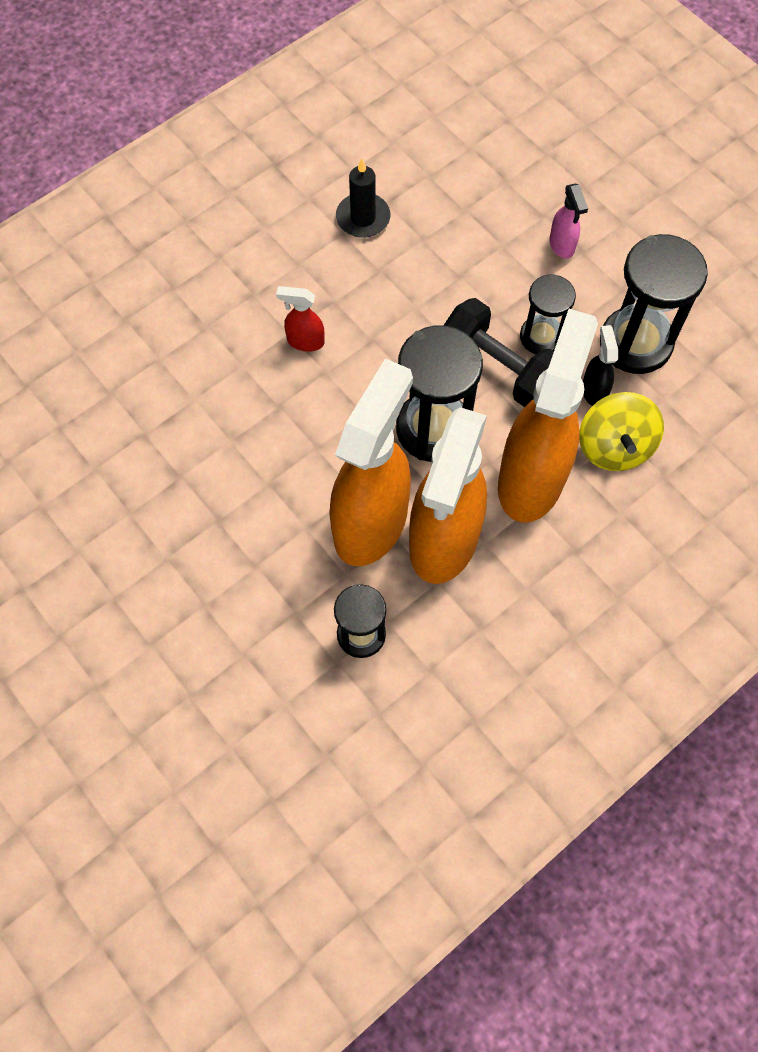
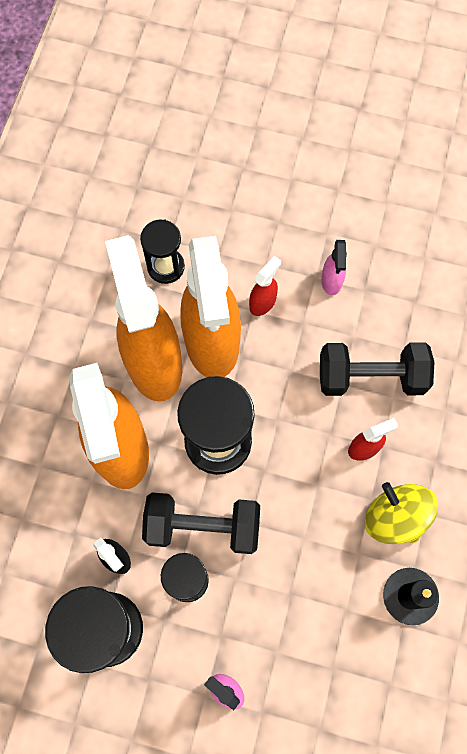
camera: 145 degrees right, 5 degrees up
(205, 505) = (331, 281): none -> pink spray bottle
(246, 395) = (371, 377): none -> black dumbbell
(290, 529) = (263, 302): none -> red spray bottle
(614, 446) = (73, 519): yellow spinning top -> yellow spinning top (395, 517)

